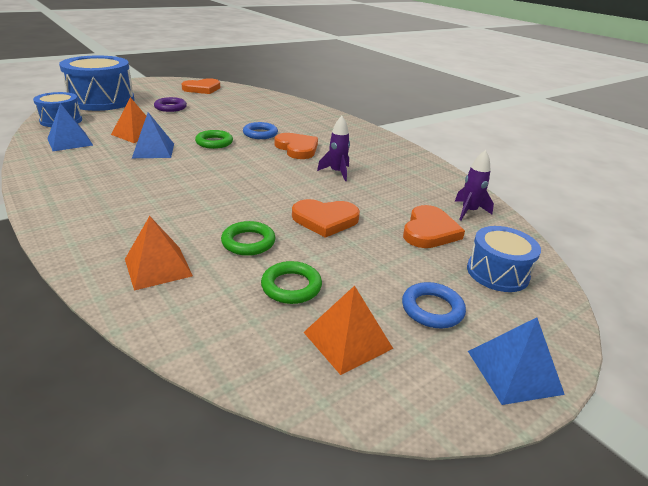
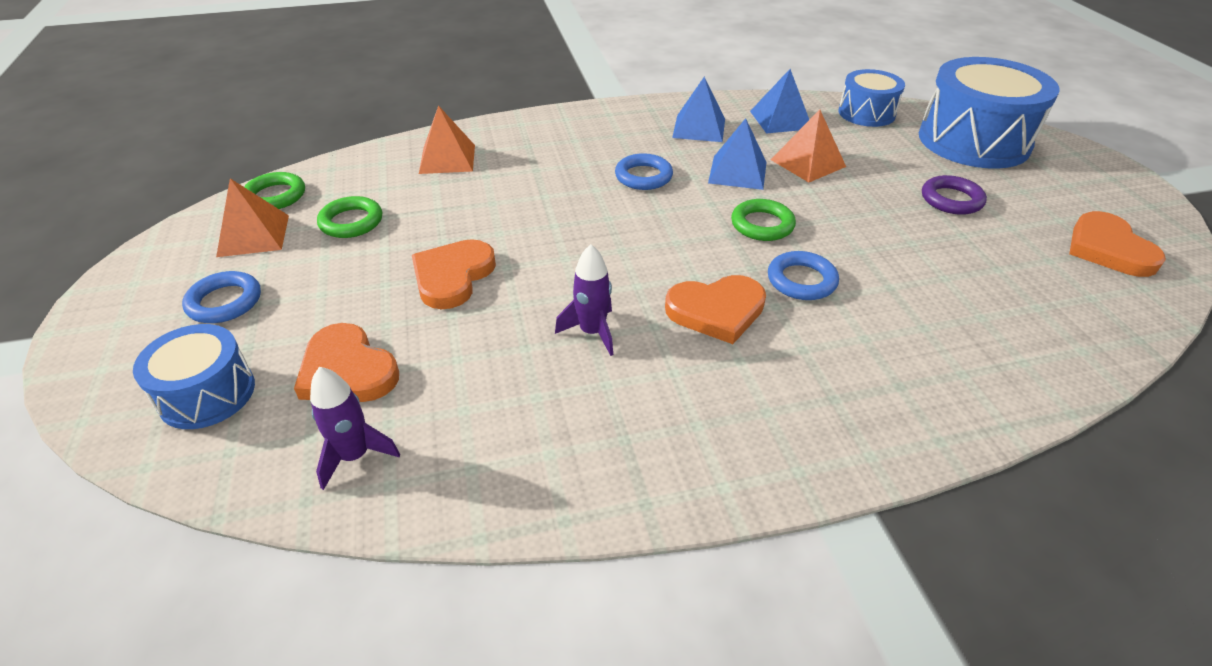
camera: 115 degrees right, 10 degrees up
(167, 177) = (643, 176): none -> blue ring
(248, 242) = (448, 210): green ring -> green ring (275, 196)
(513, 372) = (105, 319): blue pyramid -> blue pyramid (699, 128)

